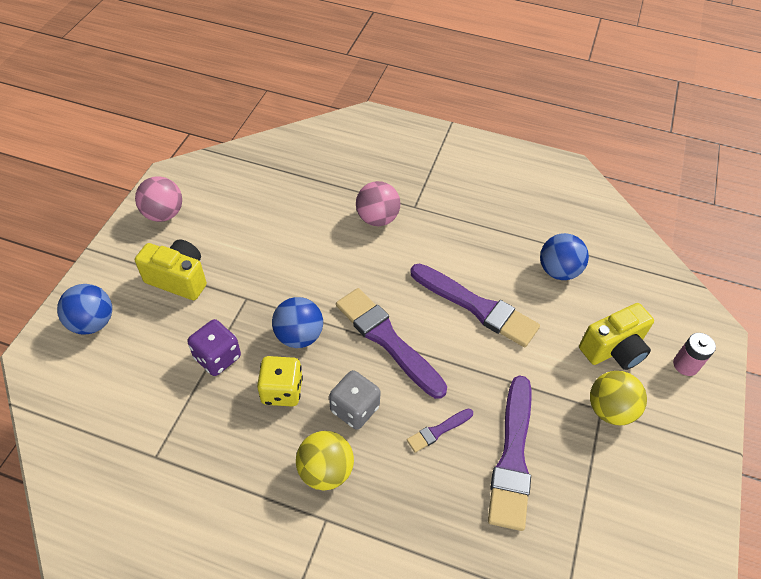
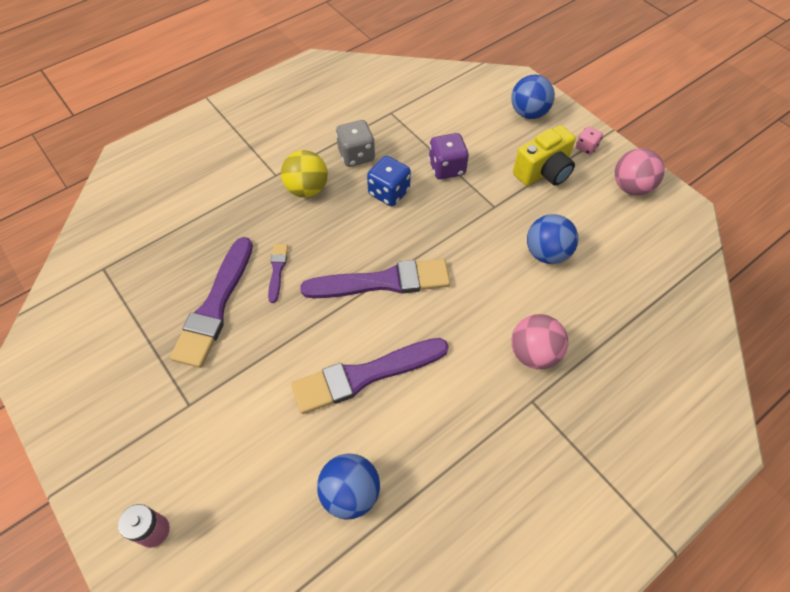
camera: 125 degrees right, 5 degrees up
(125, 259) = (586, 147): none -> pink dice
(282, 391) = (389, 192): yellow dice -> blue dice
(299, 336) = (431, 224): blue ball -> blue ball (546, 253)
(354, 409) = (339, 228): grey dice -> grey dice (356, 155)
(512, 457) = (215, 306): purple brush -> purple brush turned 120 degrees counterclockwise
(610, 409) = (182, 412): yellow ball -> none
(613, 349) = (226, 469): yellow camera -> none

